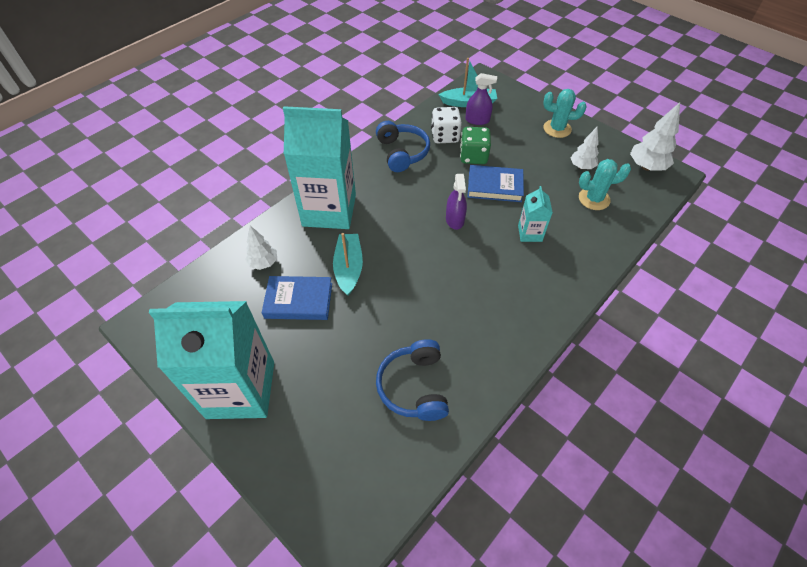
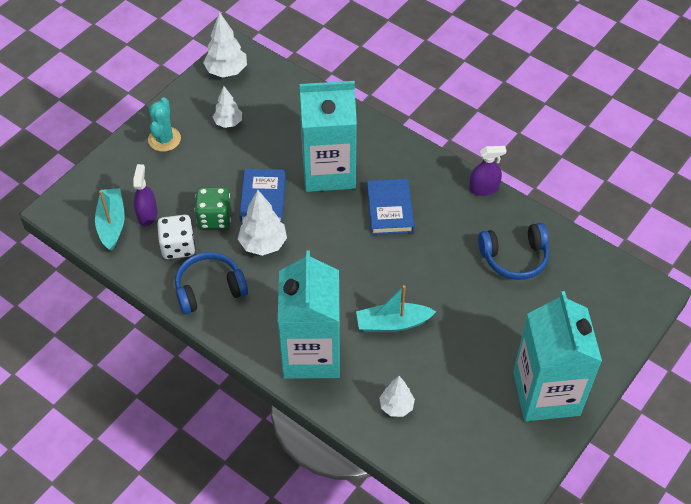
camera: 95 degrees left, 0 degrees up
(299, 300) = (440, 363): blue book -> blue book (389, 209)
(444, 185) = (263, 244): none -> white tree
(455, 219) = (315, 233): purple spray bottle -> purple spray bottle (484, 188)
(530, 233) = (328, 171): turquoise carton -> turquoise carton, size x2.25
(594, 199) = (276, 117): turquoise cactus -> none

